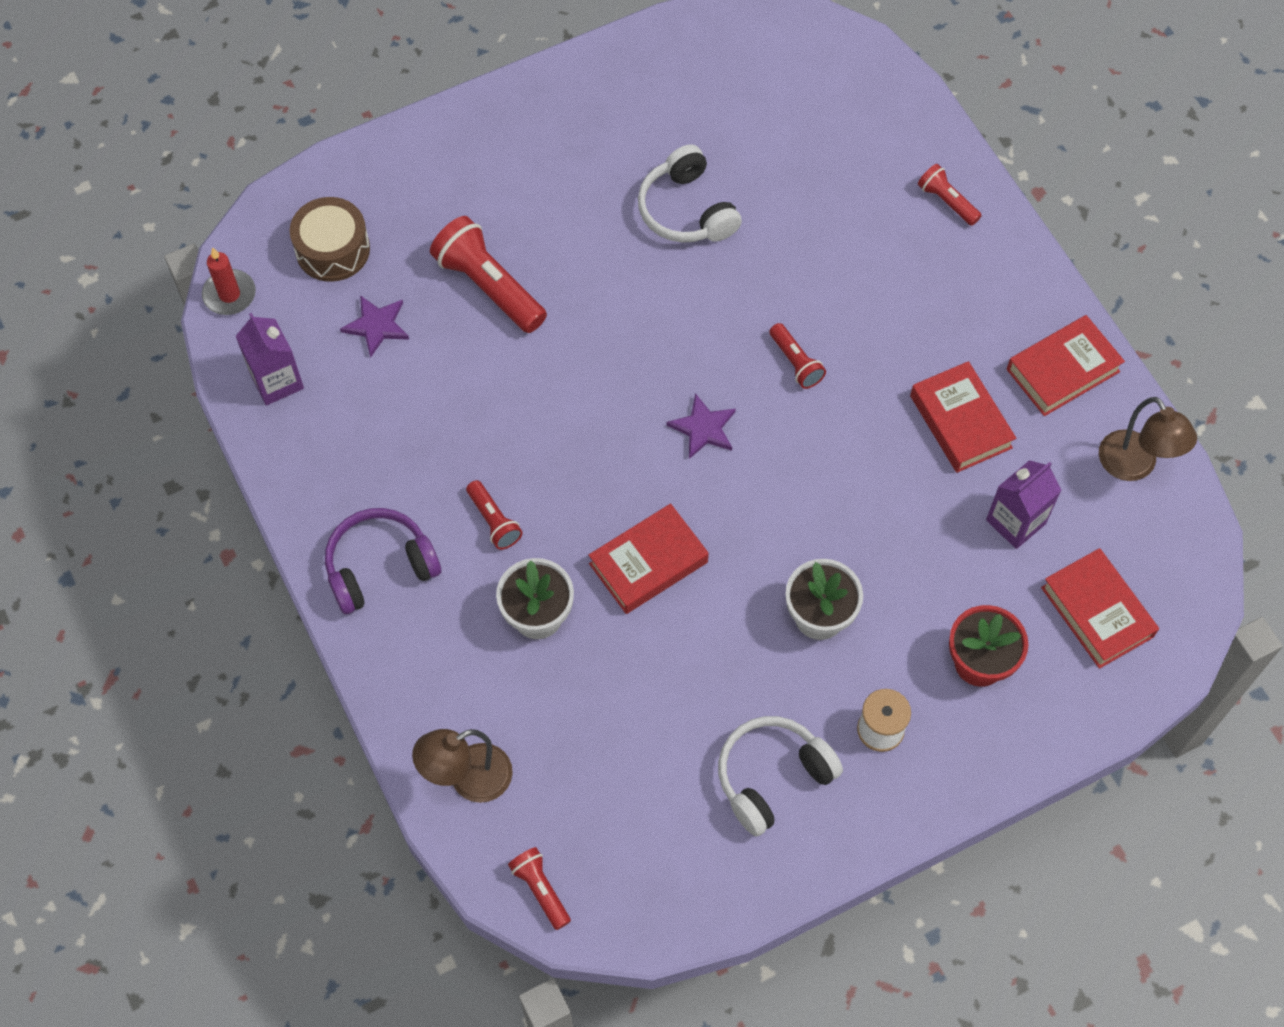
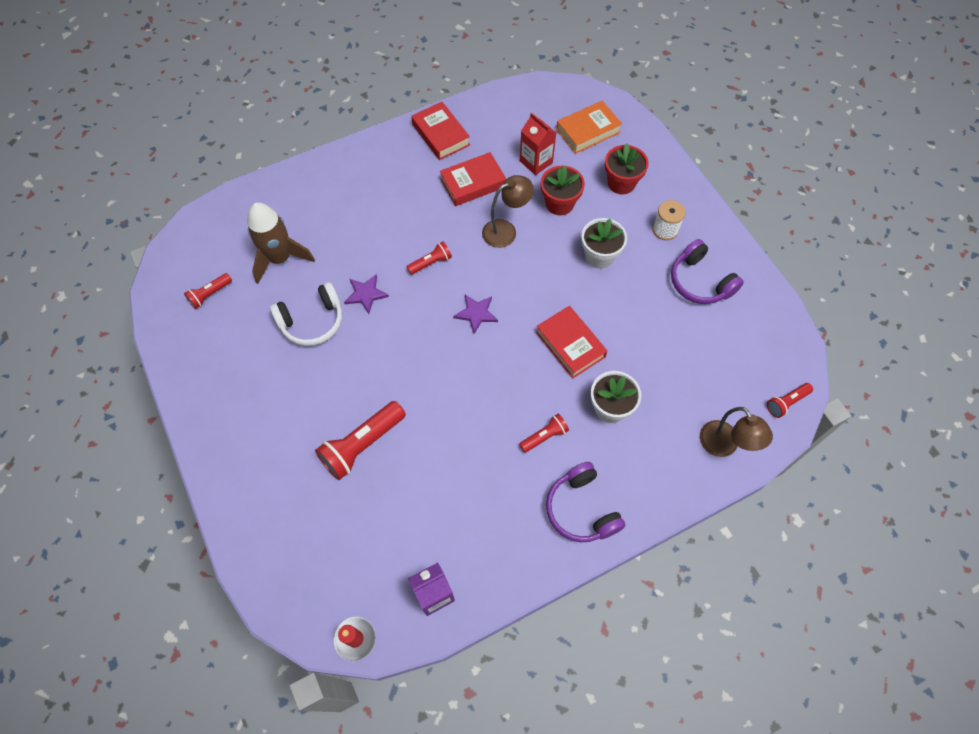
camera: 90 degrees left, 0 degrees up
(333, 249) = (321, 559): brown drum -> none
(376, 326) = (390, 522): purple star -> purple star (365, 294)
(772, 777) = (700, 282): white headphones -> purple headphones
(796, 159) = (280, 258): none -> brown rocket
(926, 557) = (559, 203): none -> red flower pot
(947, 201) = (321, 181): red flashlight -> red flashlight (210, 294)
(1015, 522) = (536, 162): purple carton -> red carton
(1097, 612) = (588, 131): red book -> orange book
(1134, 466) = (501, 109): brown lamp -> brown lamp (506, 230)

